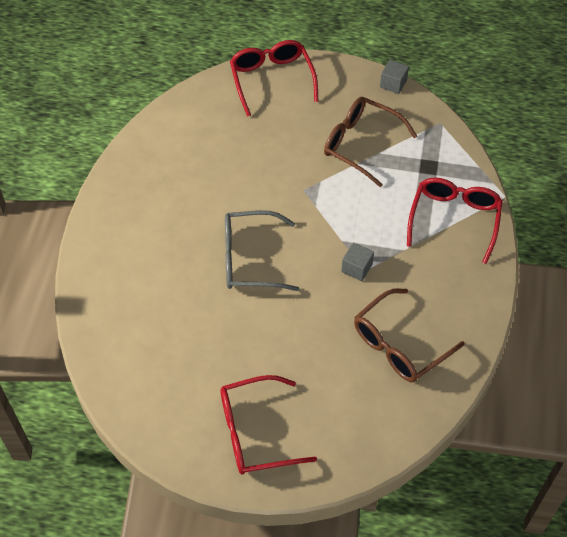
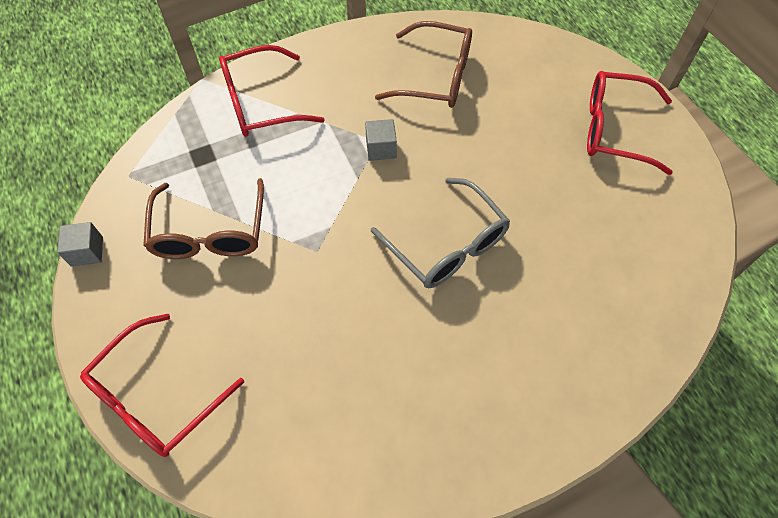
camera: 125 degrees left, 5 degrees up
(255, 432) = (614, 129): red glasses -> red glasses turned 150 degrees clockwise

